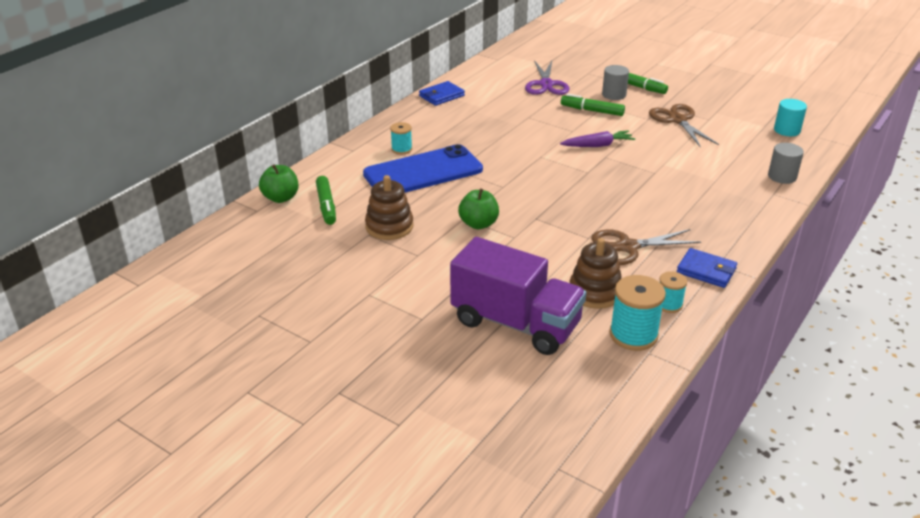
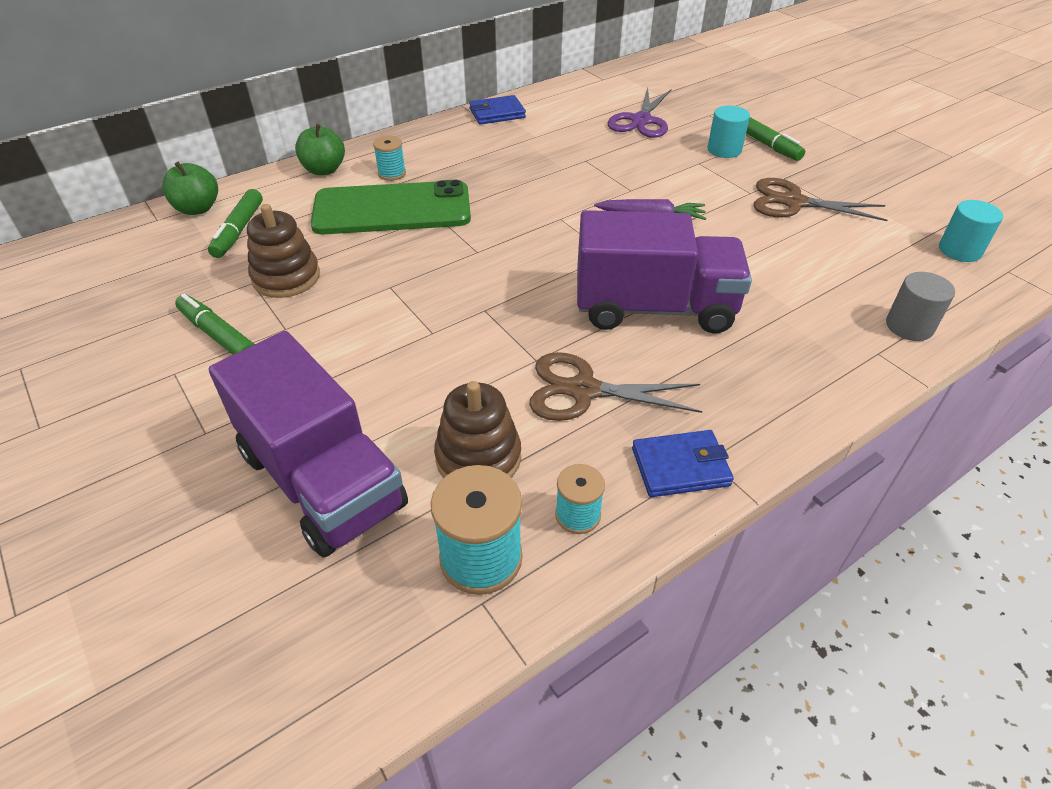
camera: 20 degrees right, 10 degrees up
(423, 172) = (392, 209): blue phone -> green phone
(478, 224) = (401, 300): green apple -> green apple (324, 170)
(592, 111) = (678, 167): green marker -> green marker (218, 335)
(614, 95) = (724, 150): grey cylinder -> turquoise cylinder
(636, 196) = (654, 308): none -> purple truck
(678, 120) = (793, 202): brown scissors -> brown scissors turned 75 degrees counterclockwise
(706, 271) = (680, 467): blue wallet -> blue wallet turned 60 degrees counterclockwise

